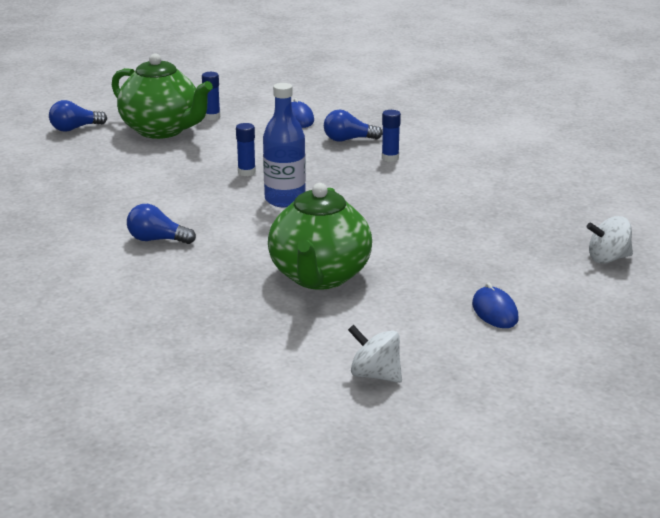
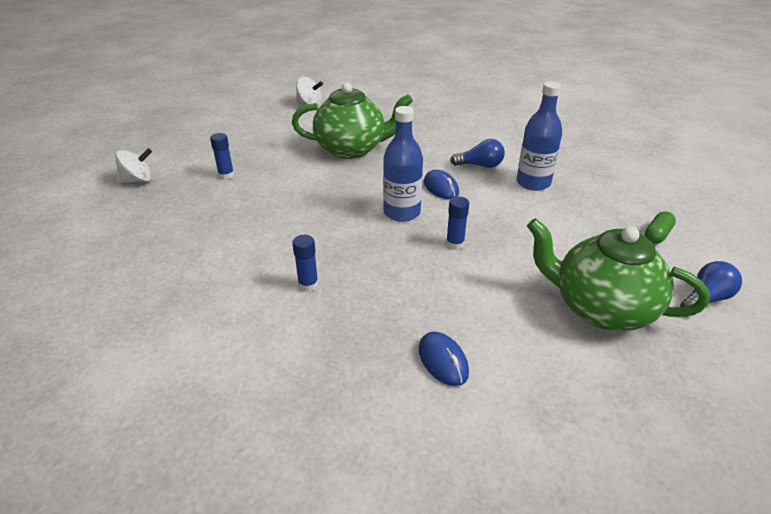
camera: 170 degrees right, 10 degrees up
(48, 164) = (657, 235): none -> green capsule
(113, 215) = (533, 183): none -> blue bottle
(212, 117) = (563, 350): blue glue stick -> blue glue stick (226, 175)
(319, 276) = (352, 149): green teapot -> green teapot turned 90 degrees clockwise
(348, 139) = (363, 316): blue light bulb -> none
(494, 312) = (238, 138): blue mouse -> blue mouse (441, 187)

